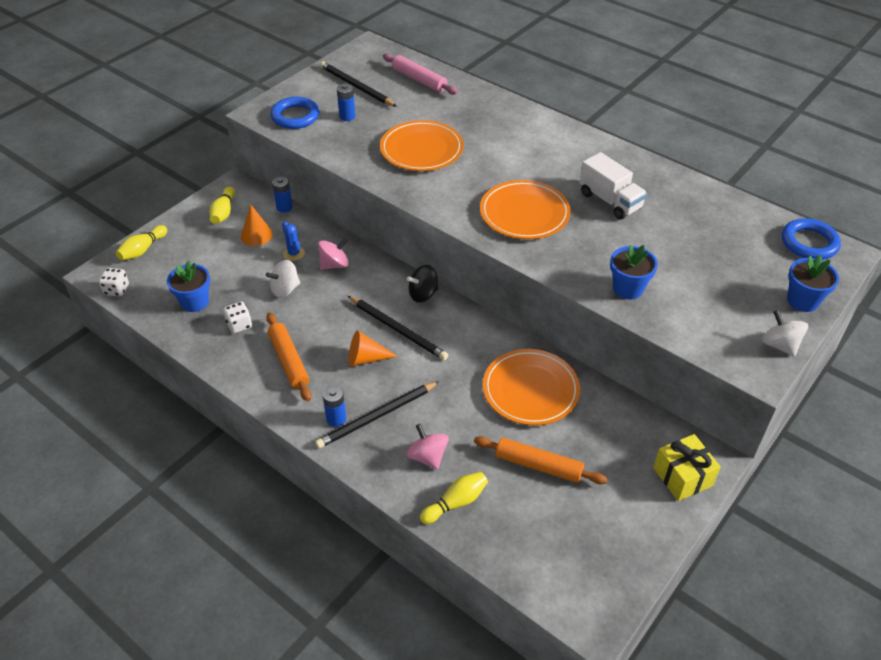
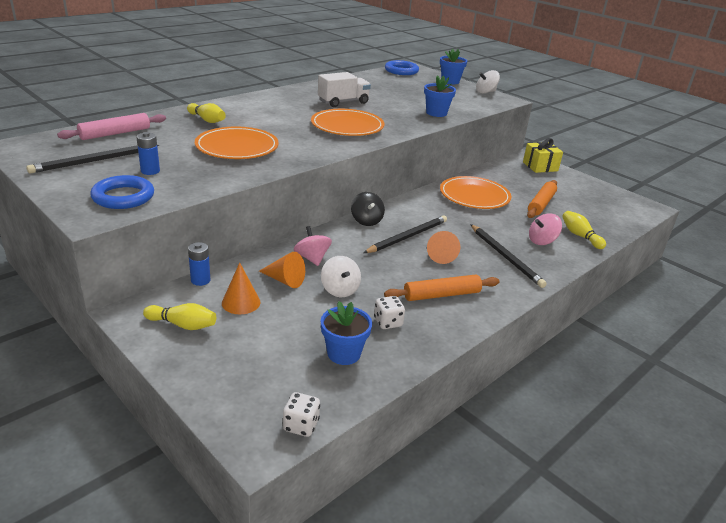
camera: 85 degrees left, 15 degrees down
(142, 250) = (224, 400): yellow bowling pin -> yellow bowling pin (207, 120)
(294, 253) = (284, 280): blue cactus -> orange cone
(336, 419) = (510, 276): blue battery -> none

